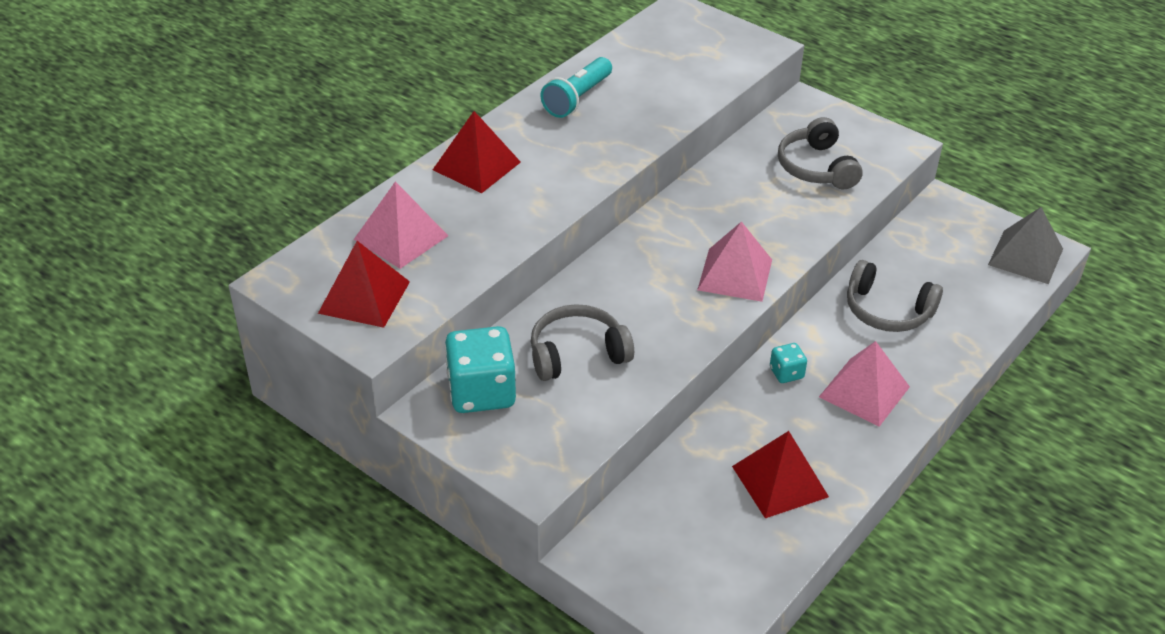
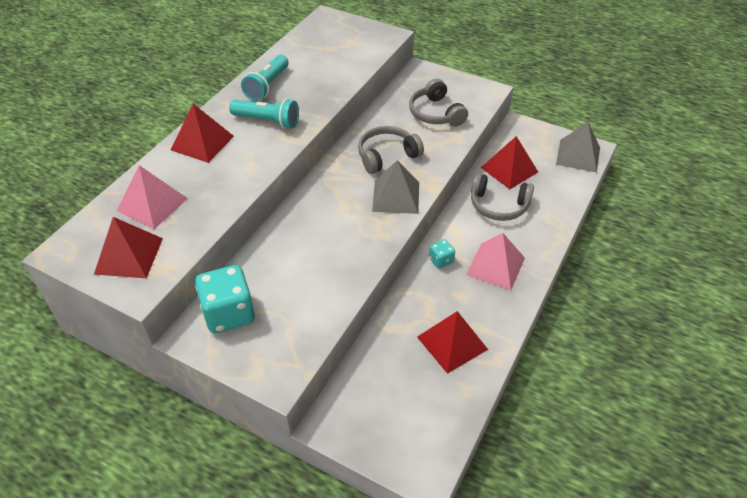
camera: 10 degrees left, 5 degrees up
(570, 148) = (268, 121): none -> turquoise flashlight
(577, 354) = (295, 272): grey headphones -> grey headphones (387, 156)
(735, 274) = (396, 196): pink pyramid -> grey pyramid
(915, 263) = (509, 169): none -> red pyramid

